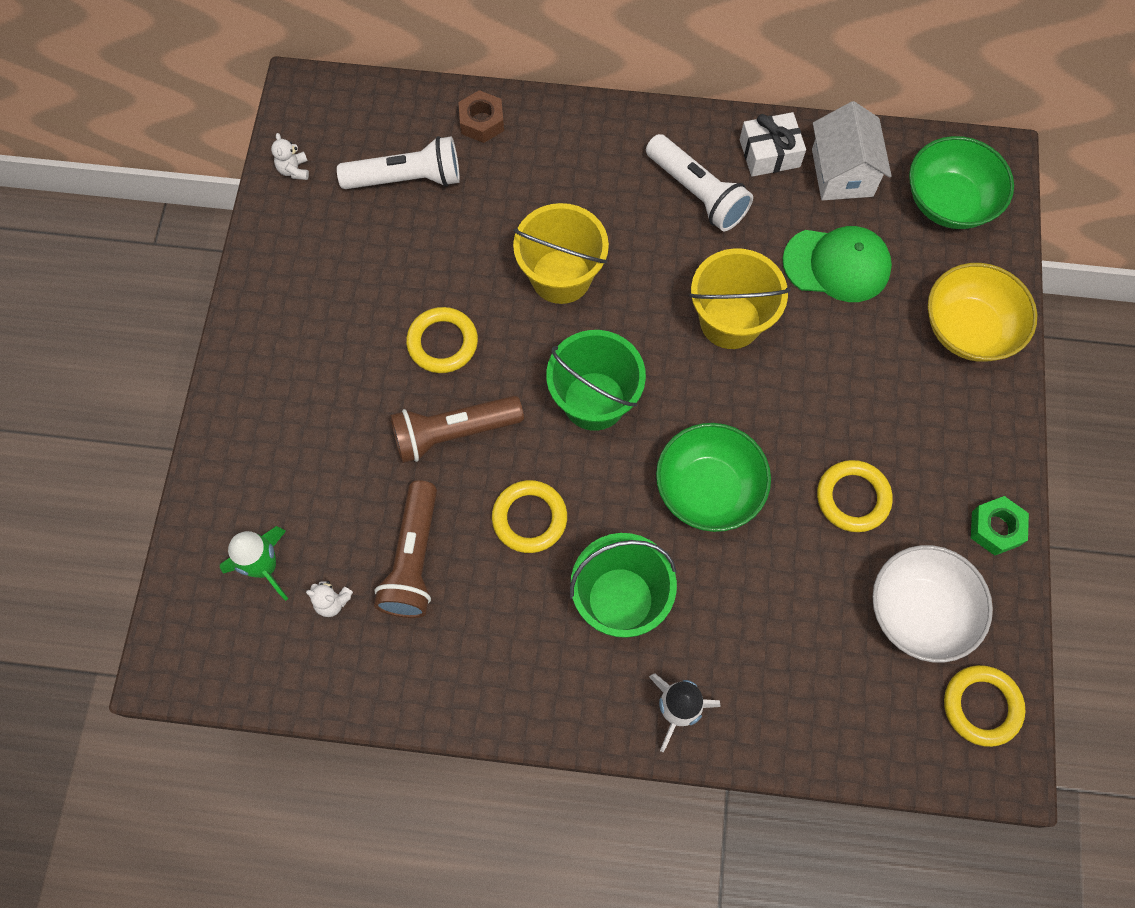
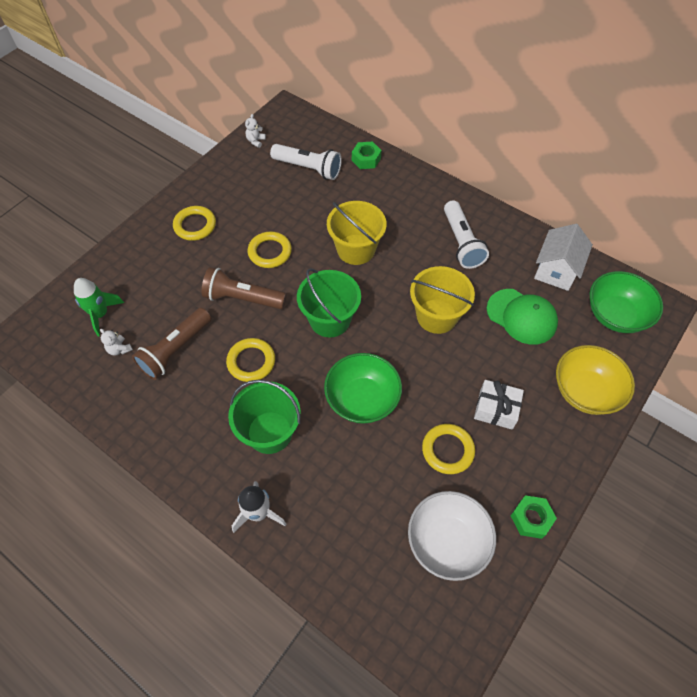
camera: 30 degrees right, 10 degrees down
(482, 122) = (366, 159): brown nut -> green nut
(769, 153) = (518, 241): white gift -> white gift (496, 409)
(981, 706) = (452, 626): yellow ring -> yellow ring (195, 225)

